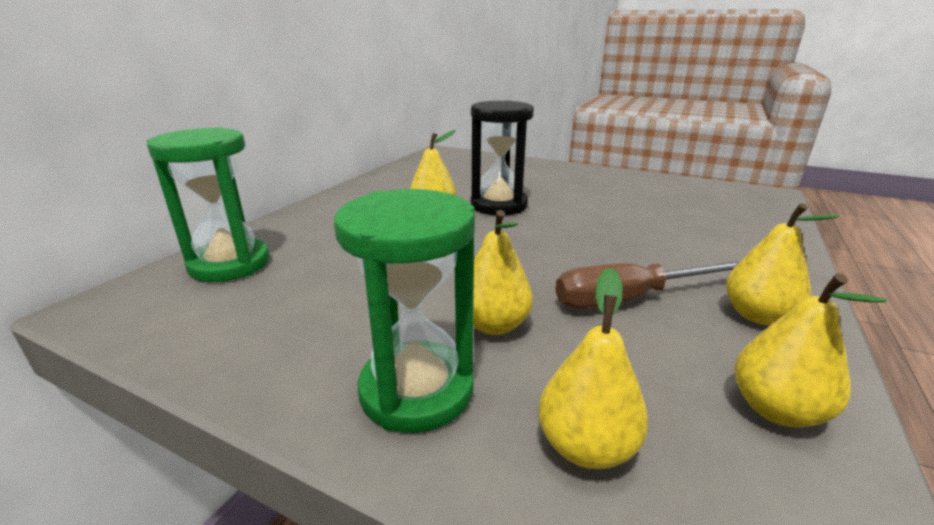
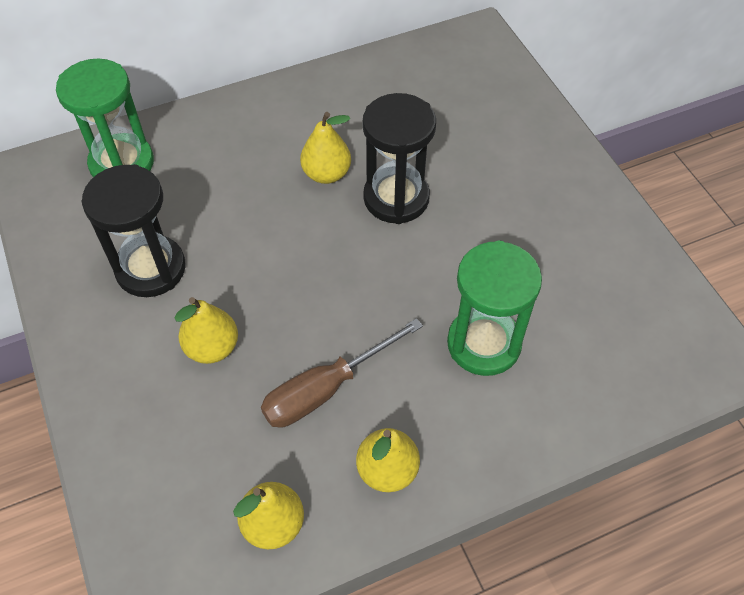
camera: 40 degrees right, 30 degrees up
(350, 308) = (151, 269): none -> black hourglass
(417, 390) = (120, 366): green hourglass -> green hourglass (483, 344)
(586, 446) = (155, 461): yellow pear -> none
(628, 299) = (326, 389): brown screwdriver -> brown screwdriver turned 60 degrees counterclockwise

